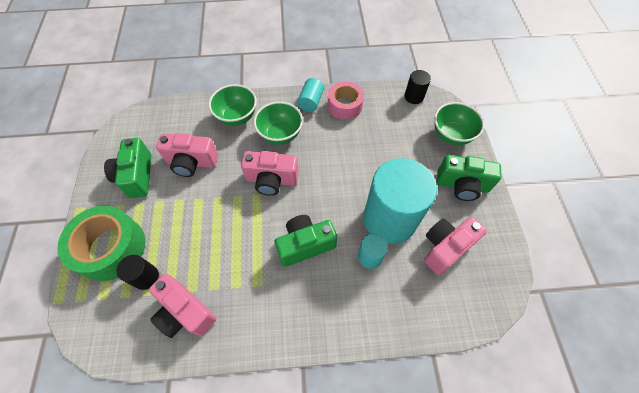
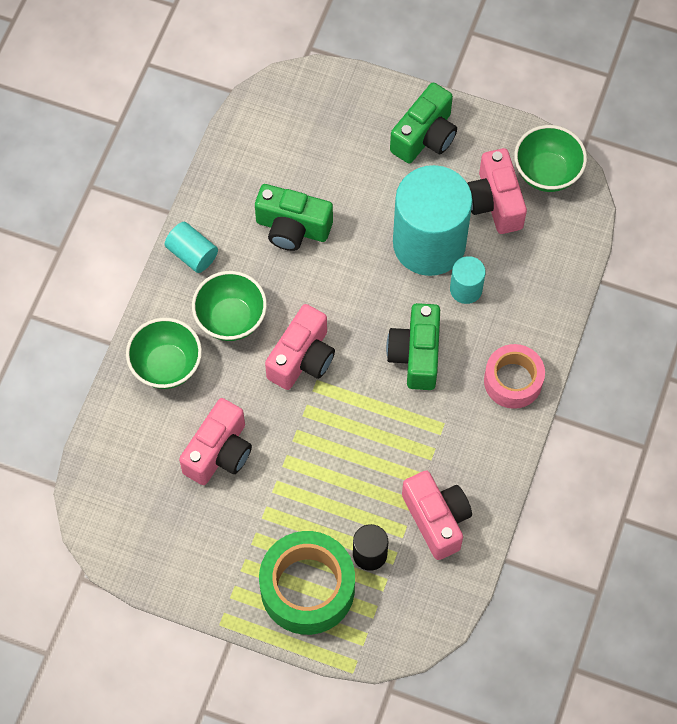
camera: 65 degrees left, 5 degrees up
(136, 176) = (205, 532): green camera -> green camera (292, 228)
(185, 312) = (437, 519): pink camera -> pink camera turned 90 degrees counterclockwise
(344, 106) = (224, 212): pink tape -> pink tape (513, 381)
(414, 96) = (257, 114): black cylinder -> none
(451, 135) = (346, 105): green bowl -> green bowl (547, 173)

